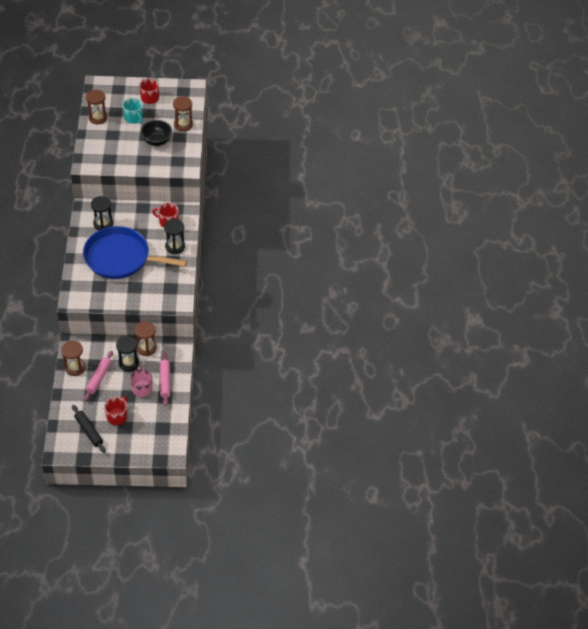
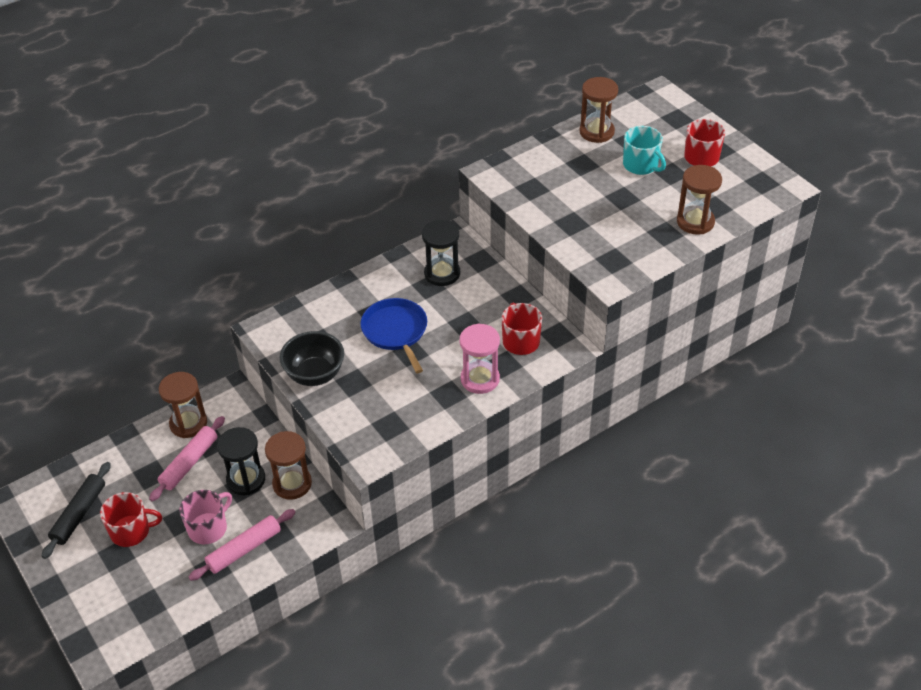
camera: 60 degrees right, 5 degrees down
(99, 378) = (189, 463): pink rolling pin -> pink rolling pin turned 45 degrees counterclockwise
(120, 258) = (395, 331): blue pan -> blue pan, size x0.54
(133, 118) = (641, 165): turquoise mug -> turquoise mug turned 60 degrees counterclockwise
(157, 141) = (625, 215): black bowl -> black bowl (315, 375)
(175, 246) = (480, 379): black hourglass -> pink hourglass

